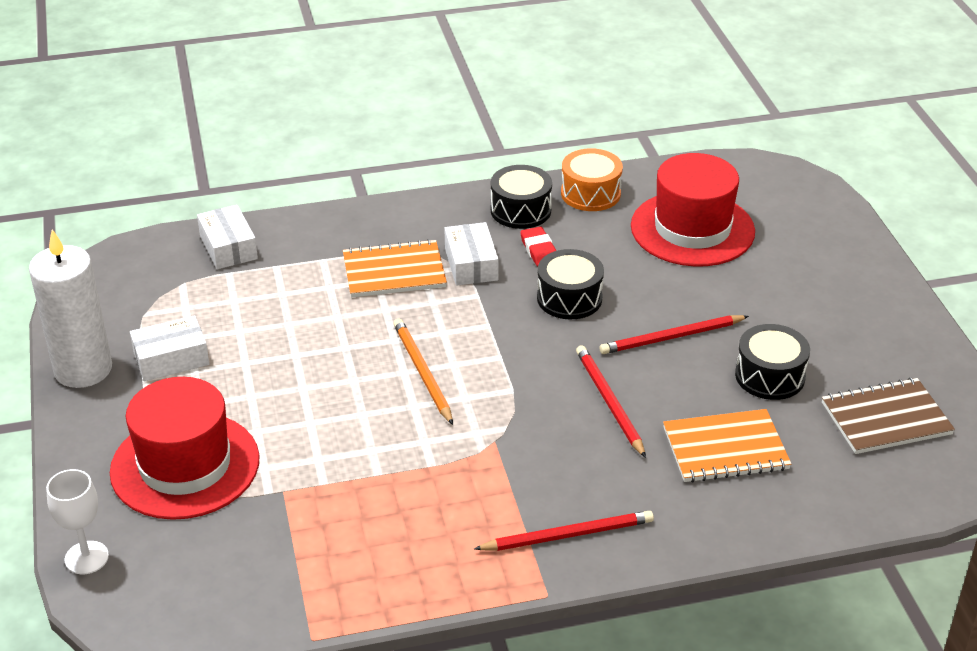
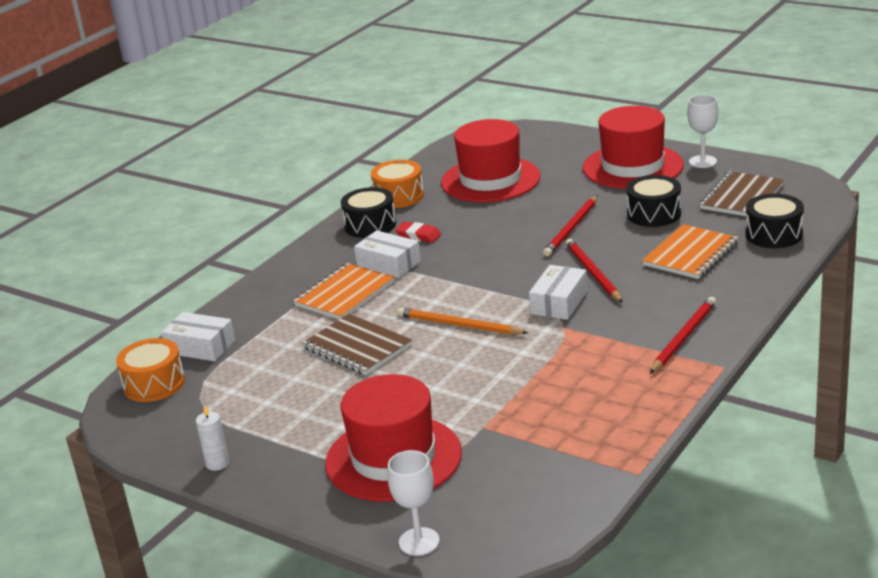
camera: 40 degrees left, 10 degrees down
(83, 369) = (217, 463): white candle -> white candle, size x0.42
(153, 260) = (154, 384): none -> orange drum
(171, 359) = (274, 419): white box -> white box (559, 302)
(322, 334) = (357, 347): none -> brown notebook
(569, 298) = (480, 245): black drum -> black drum (774, 234)
(609, 402) = (593, 273): red pencil -> red pencil turned 45 degrees clockwise
(843, 305) = (632, 167): none -> red hat
(920, 347) = (702, 161): none -> white goblet

